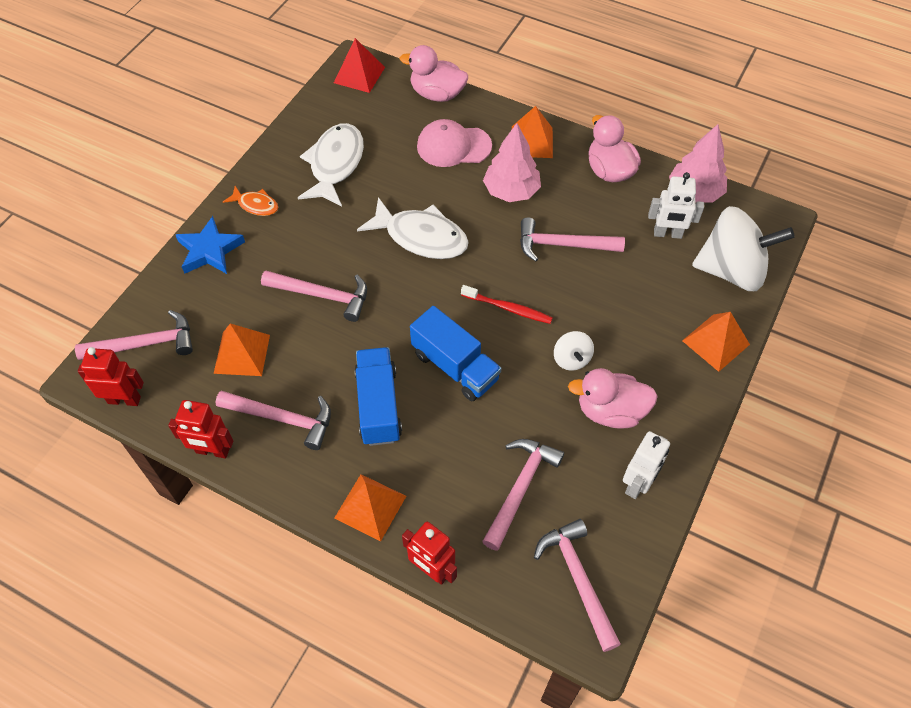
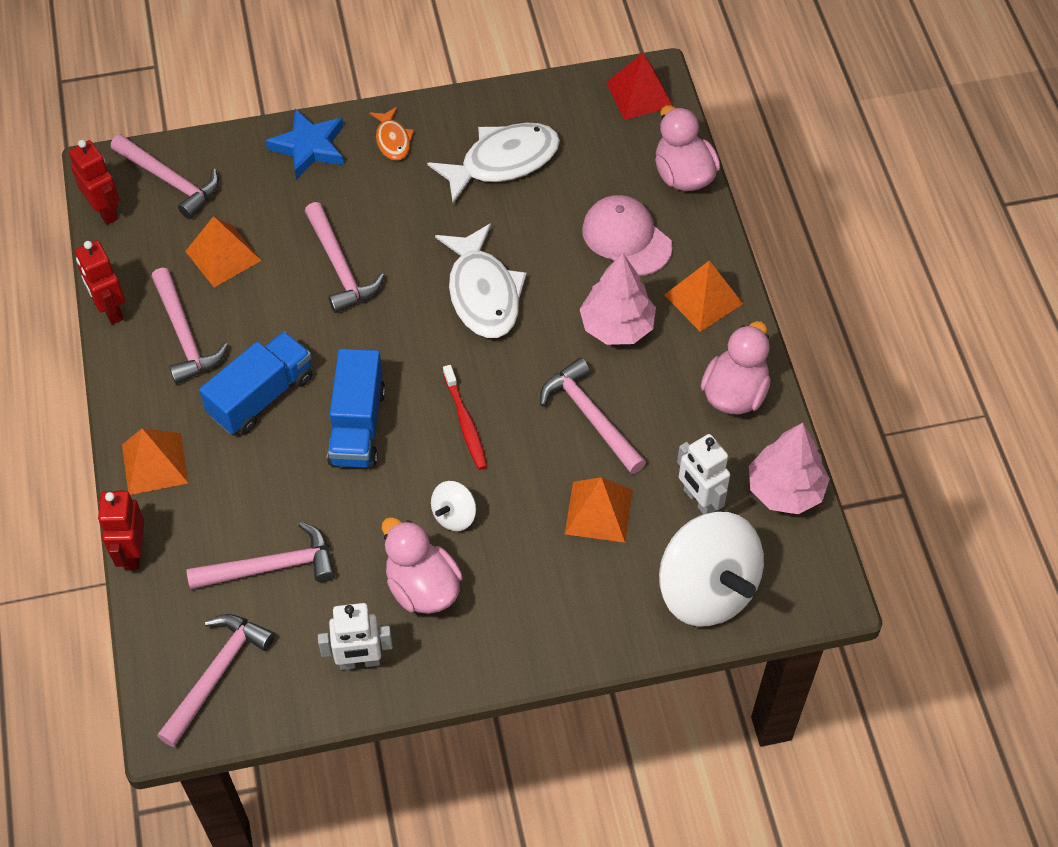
camera: 50 degrees right, 0 degrees up
(715, 342) = (594, 630): orange pyramid -> orange pyramid (598, 512)

